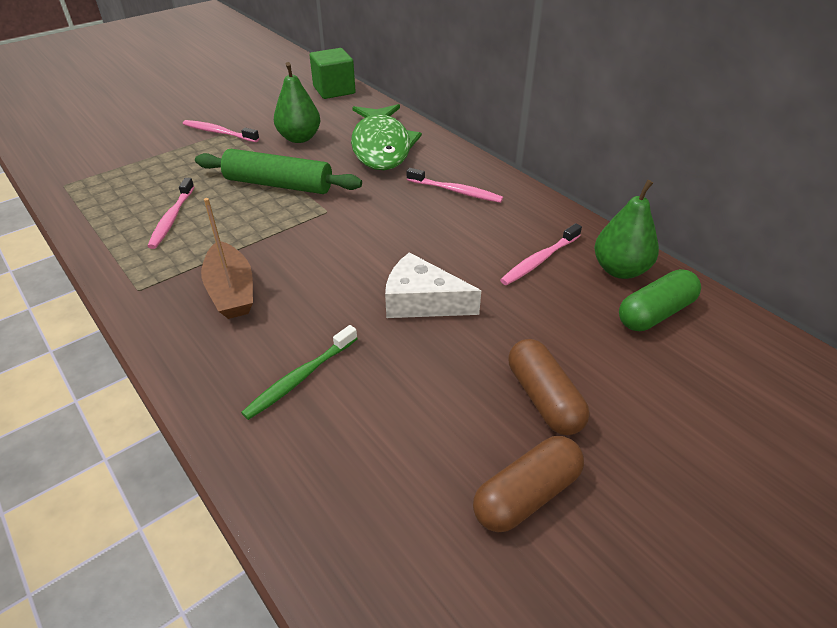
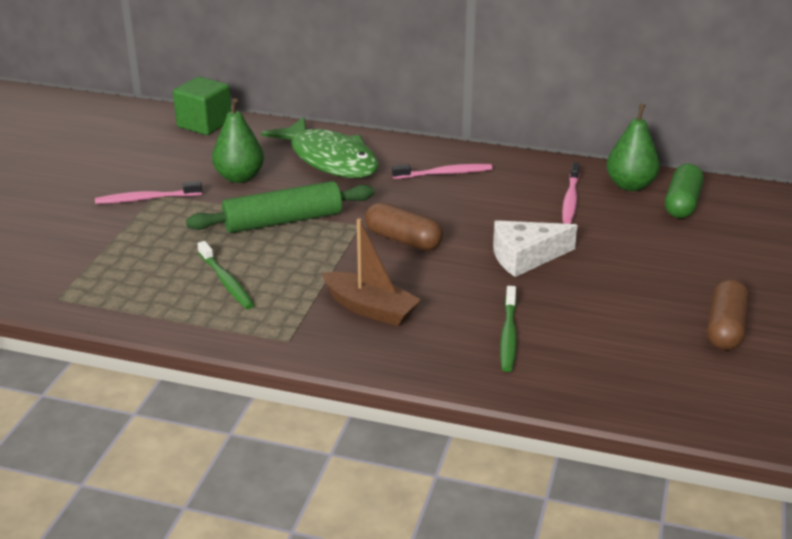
camera: 35 degrees left, 10 degrees down
(172, 218) = (226, 282): pink toothbrush -> green toothbrush
(544, 398) = (675, 278): brown capsule -> brown capsule (403, 240)

